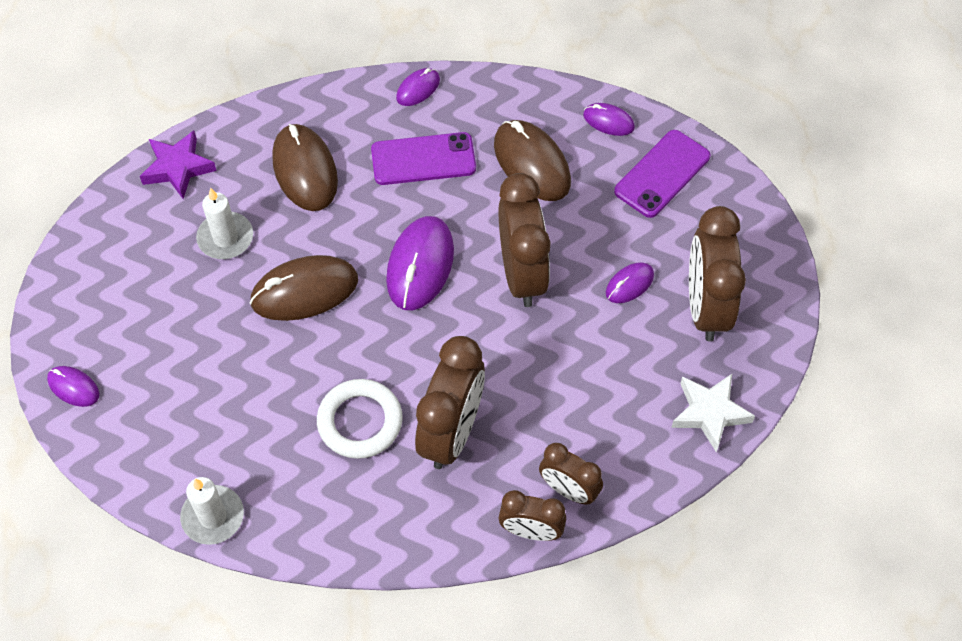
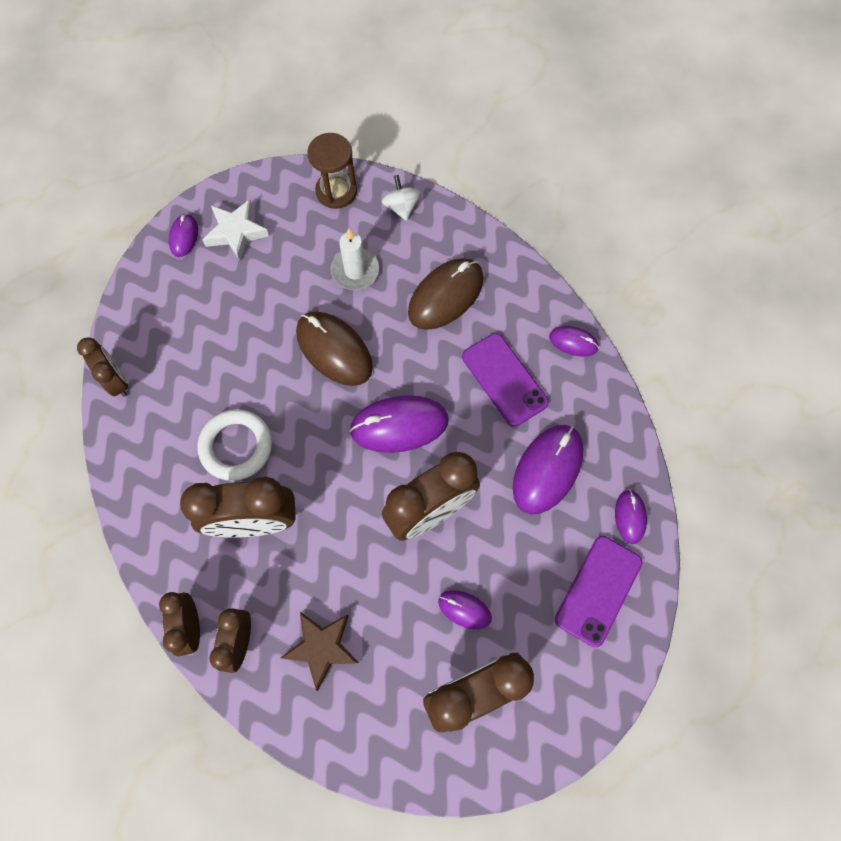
camera: 65 degrees right, 10 degrees up
(118, 219) = (336, 191): none -> brown hourglass
(178, 168) = (401, 207): purple star -> white spinning top
(213, 516) = (117, 380): white candle -> brown clock
(531, 164) = (547, 469): brown mouse -> purple mouse
(609, 418) = (322, 647): none -> brown star
(662, 174) = (598, 590): purple phone -> purple phone turned 75 degrees counterclockwise
(710, 413) = (365, 738): white star -> white star (236, 232)

